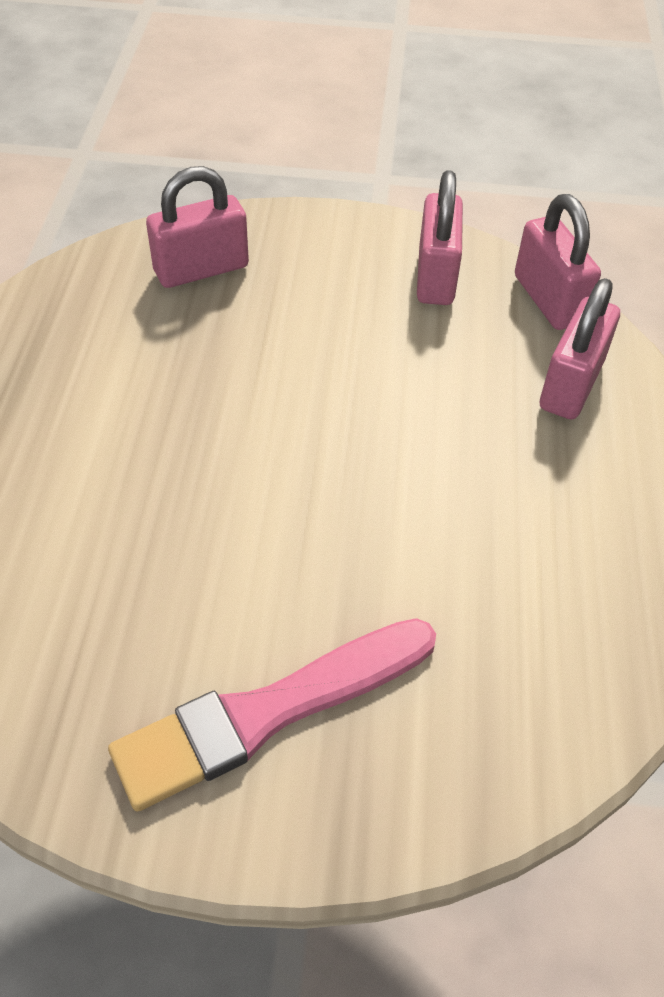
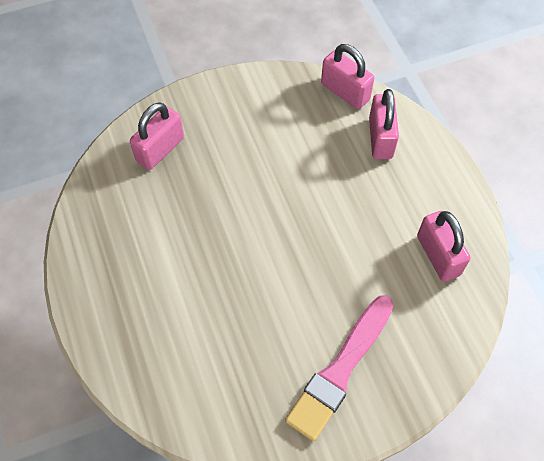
camera: 25 degrees left, 10 degrees up
(436, 276) = (283, 101): pink padlock -> pink padlock (438, 255)

